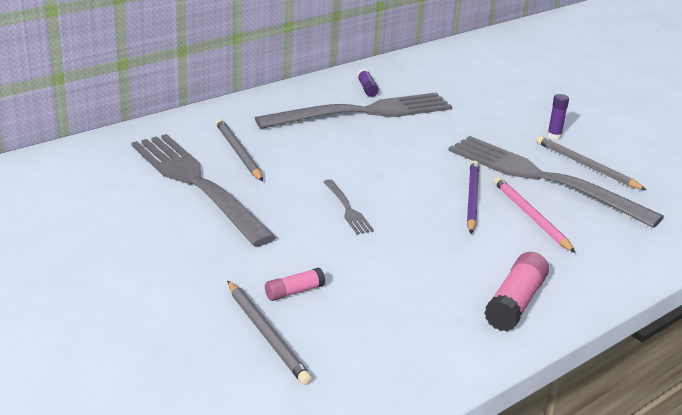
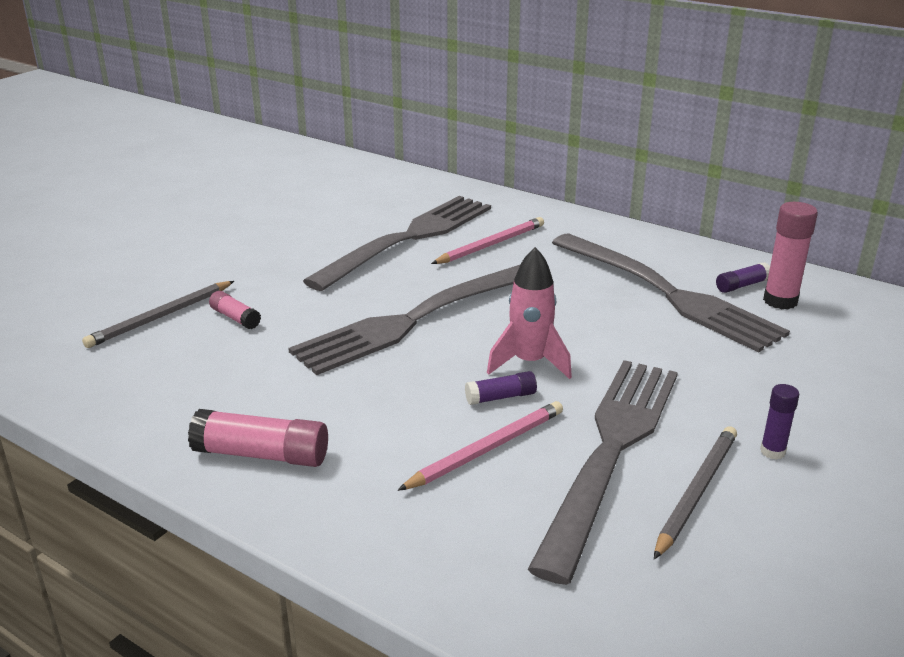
camera: 75 degrees right, 0 degrees up
(238, 152) = (491, 244): grey pencil -> pink pencil
(347, 209) = (414, 320): grey fork -> grey fork, size x2.38
(394, 85) = (780, 301): none -> pink glue stick
(432, 179) = (529, 363): none -> pink rocket
(472, 199) = (501, 397): purple pencil -> purple glue stick

